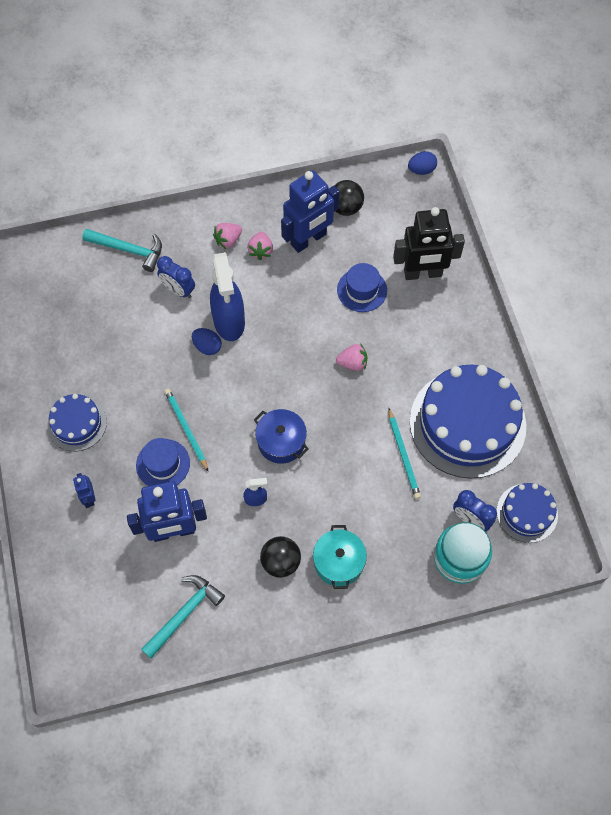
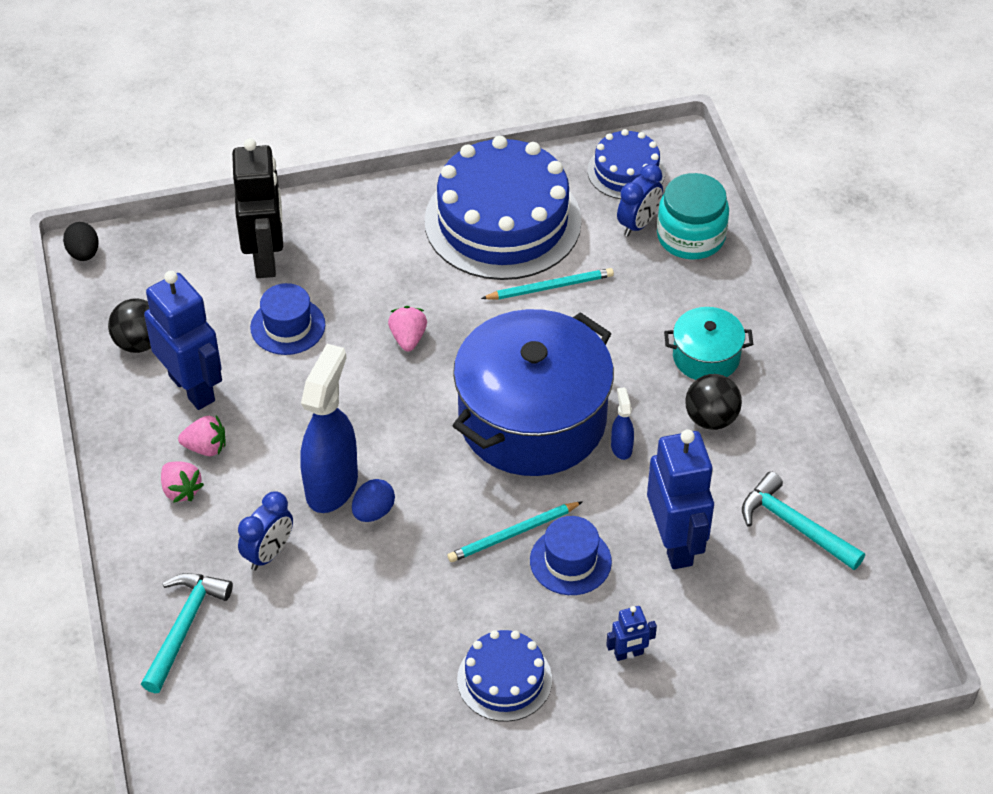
camera: 90 degrees left, 15 degrees down
(229, 322) = (332, 485): blue spray bottle -> blue spray bottle turned 60 degrees counterclockwise
(281, 442) = (532, 419): blue pot -> blue pot, size x2.14
(421, 170) = (84, 253): blue egg -> black egg

